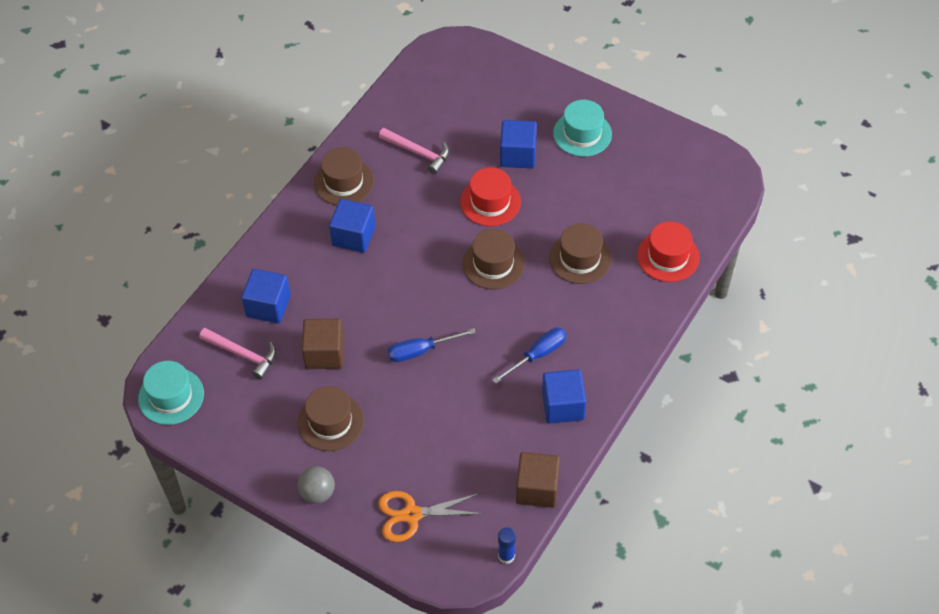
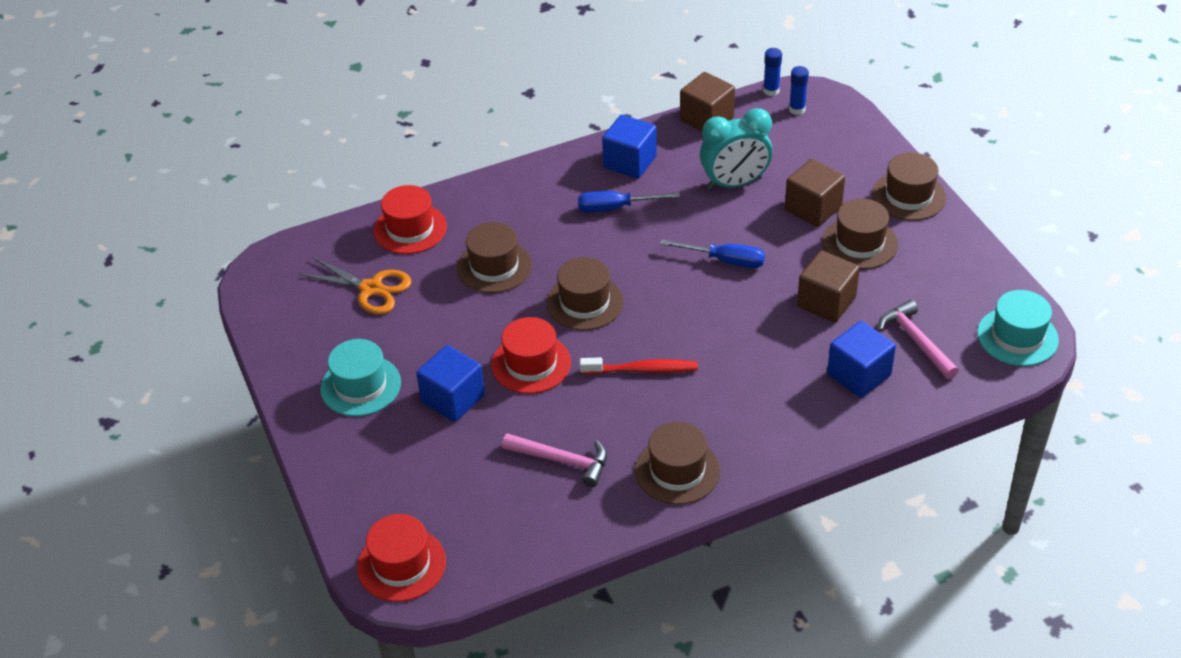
camera: 145 degrees left, 10 degrees down
(317, 493) = (909, 196): grey ball -> brown hat
(353, 236) = (711, 402): blue cube -> none
(386, 437) = (813, 208): none -> brown cube
(411, 515) = (832, 147): orange scissors -> orange scissors (371, 289)
(415, 235) = (642, 370): none -> red toothbrush
(418, 152) = (562, 460): pink hammer -> pink hammer turned 135 degrees clockwise
(458, 55) = (401, 564): none -> red hat
(464, 429) = (734, 183): none -> turquoise clock
(469, 544) = (797, 109): none -> blue glue stick

